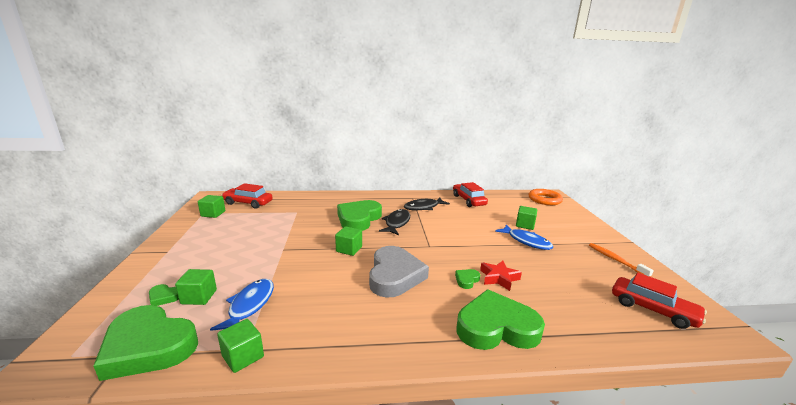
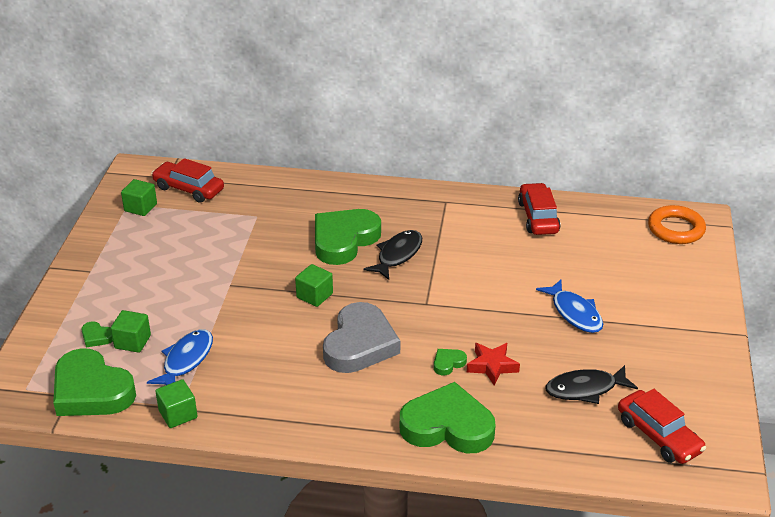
camera: 15 degrees right, 15 degrees up
(423, 207) = (454, 226): black fish -> black fish (585, 389)
(525, 225) = (596, 282): green cube -> none
(615, 260) = (683, 361): orange toothbrush -> none

